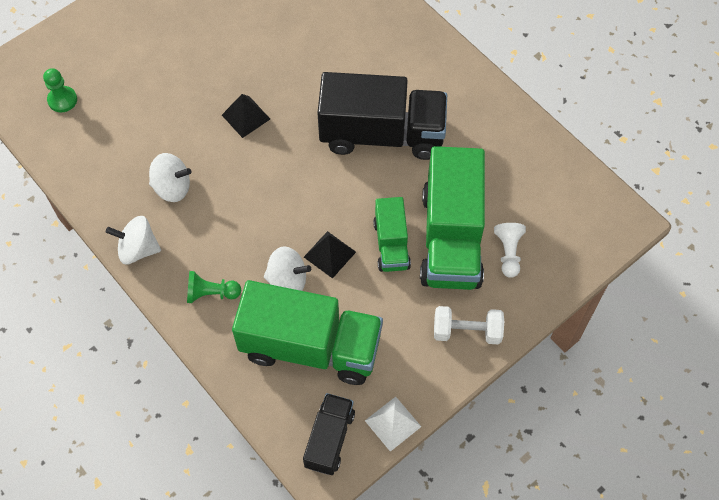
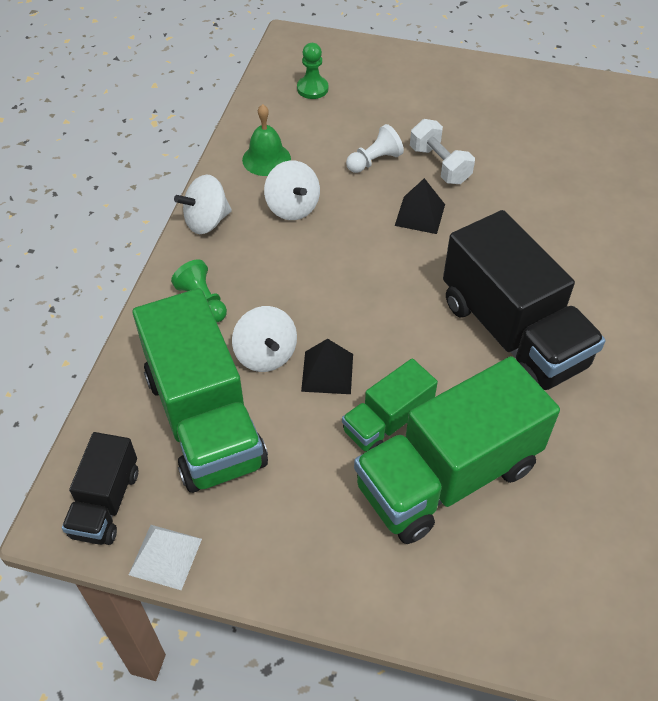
camera: 55 degrees right, 10 degrees down
(109, 175) = (266, 159): none -> green bell
(138, 249) = (206, 221): white spinning top -> white spinning top turned 90 degrees counterclockwise
(329, 439) = (105, 503): black truck -> black truck turned 120 degrees clockwise
(467, 331) = (340, 566): white dumbbell -> white dumbbell (439, 165)
(508, 253) = (482, 551): white pawn -> white pawn (374, 161)

